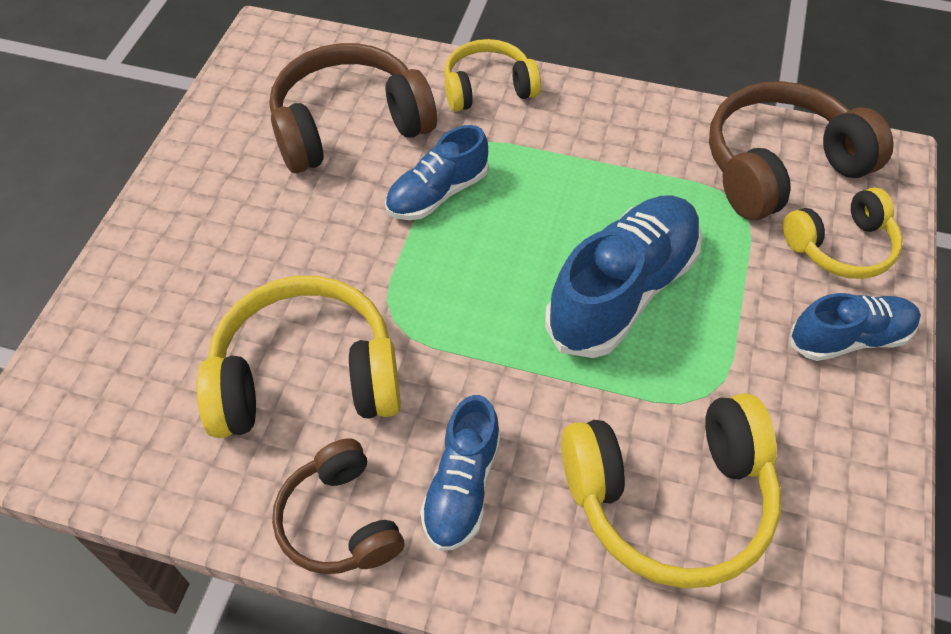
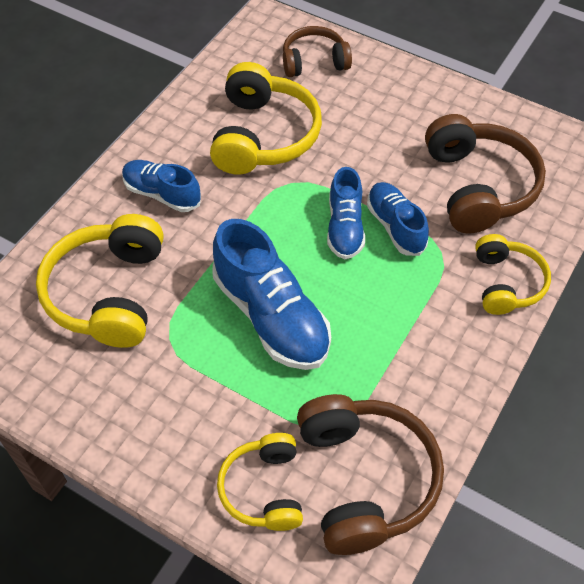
camera: 105 degrees right, 0 degrees up
(340, 521) = (165, 138): brown headphones -> brown headphones (314, 61)
(849, 338) = (178, 453): blue shoe -> blue shoe (345, 227)

